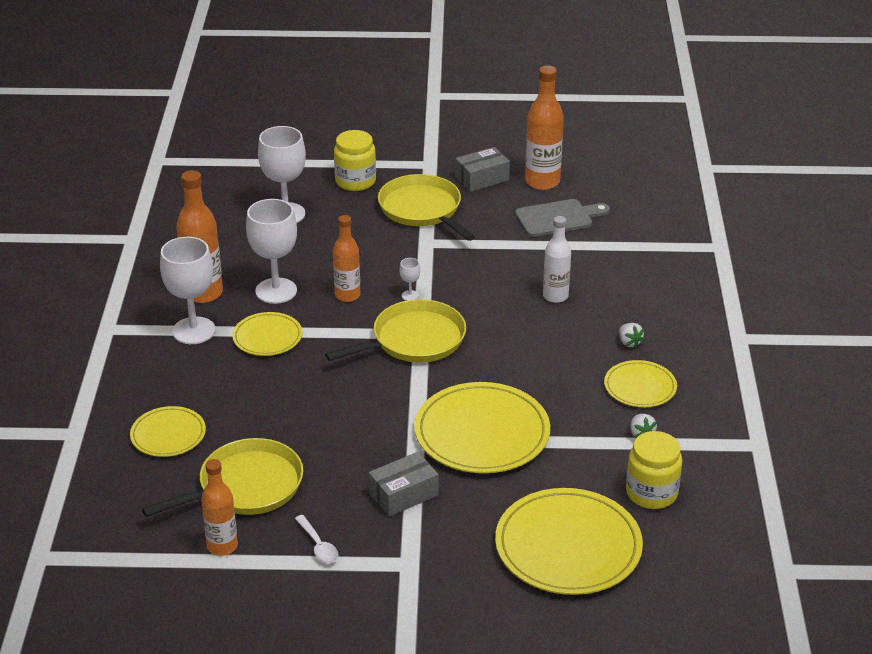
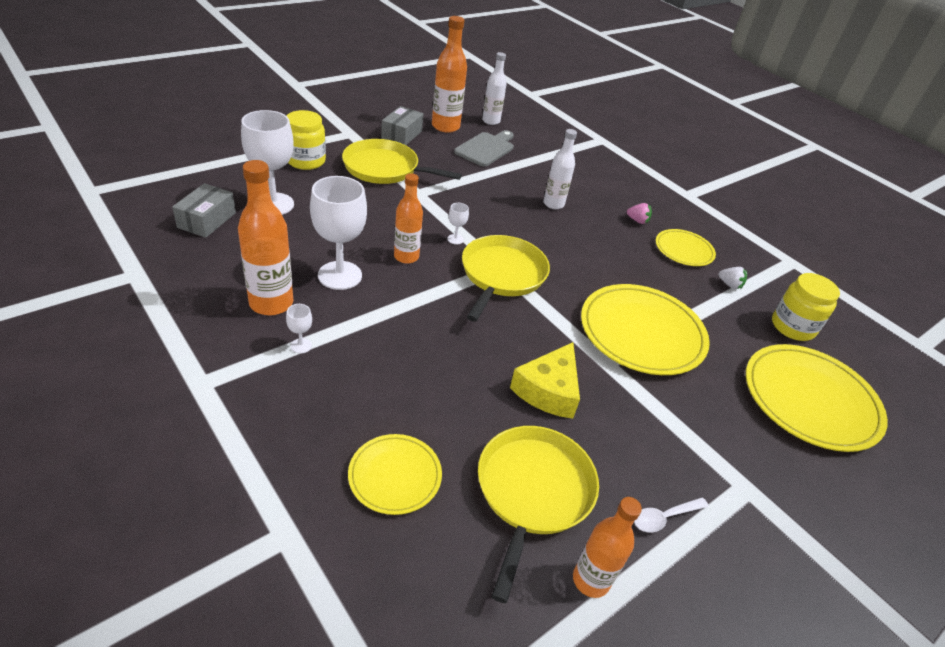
camera: 45 degrees left, 5 degrees up
(194, 331) = (301, 346): white goblet -> white goblet, size x0.42
(267, 337) = (380, 322): yellow plate -> none
(318, 545) = (664, 517): white spoon -> white spoon turned 135 degrees clockwise
(340, 436) = (549, 390): none -> yellow cheese
(403, 494) = (660, 420): grey box -> grey box (206, 220)
(605, 189) = (491, 121): none -> white bottle
(629, 342) = (637, 221): white strawberry -> pink strawberry

